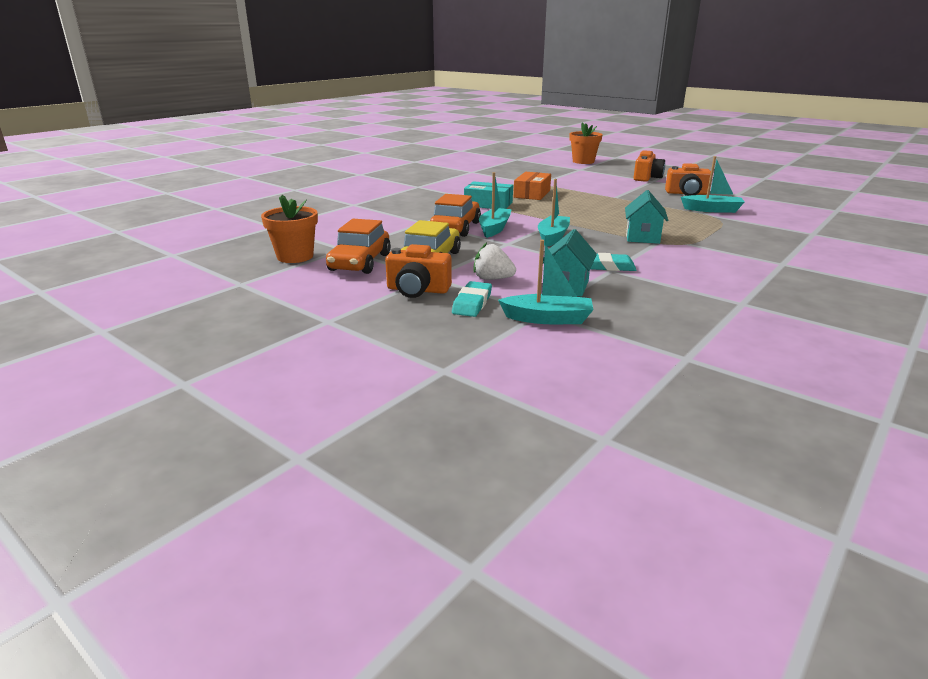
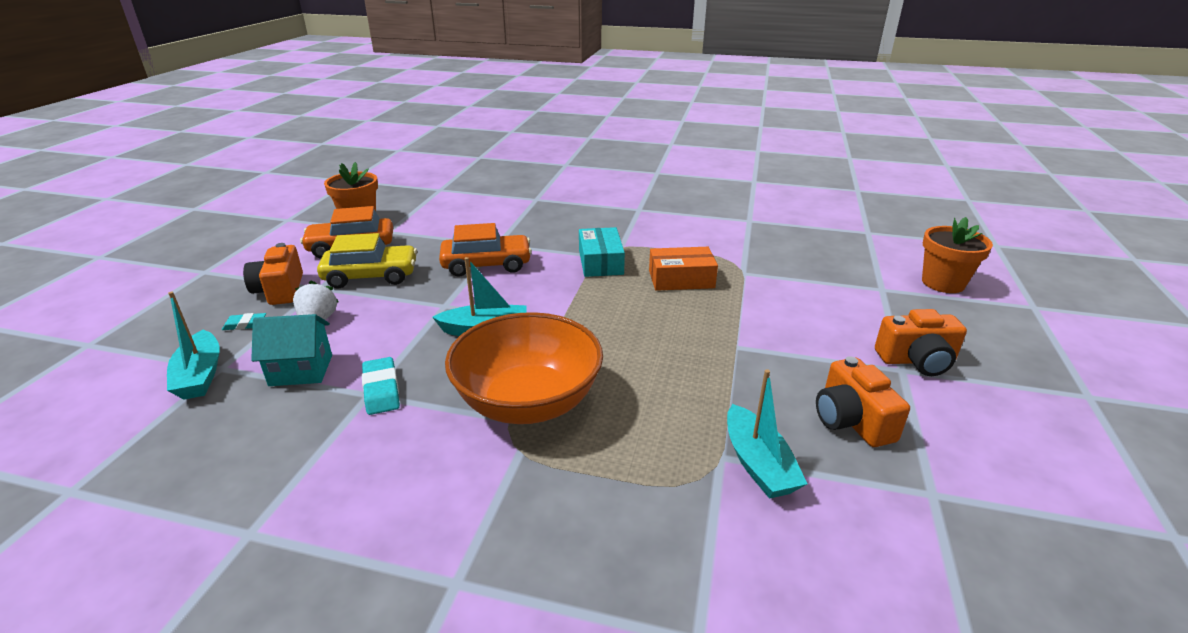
camera: 65 degrees right, 5 degrees up
(472, 303) = (245, 324): turquoise eraser -> turquoise eraser, size x0.64
(494, 229) = (498, 286): turquoise boat -> none
(642, 237) = (528, 402): turquoise house -> orange bowl

